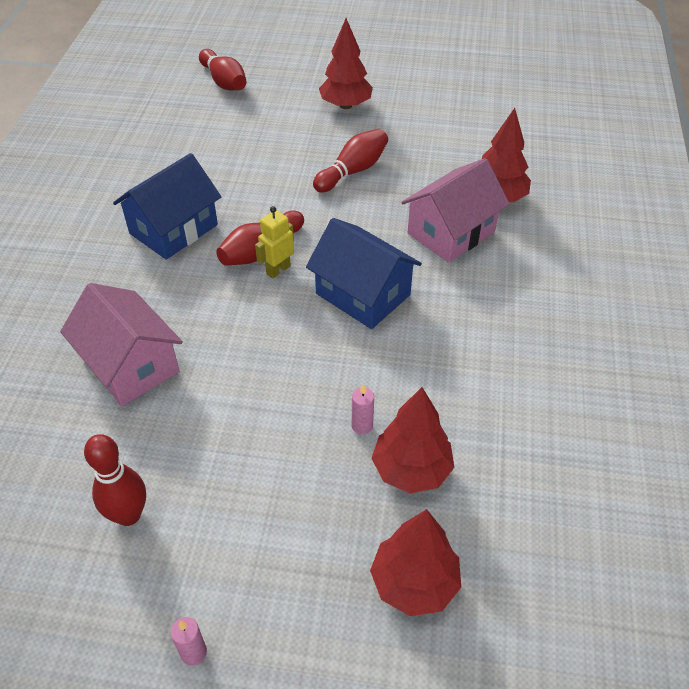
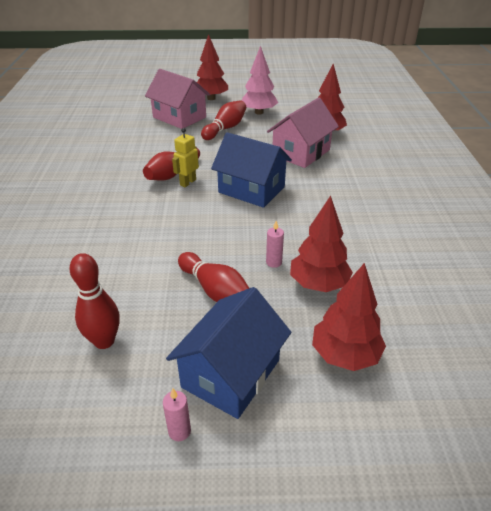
camera: 10 degrees left, 10 degrees down
(130, 365) = (88, 246): pink house -> pink house (179, 117)
(173, 229) = (107, 168): blue house -> blue house (231, 373)
(224, 81) = (126, 93): red bowling pin -> red bowling pin (215, 290)
(410, 143) = (259, 112): none -> pink tree

